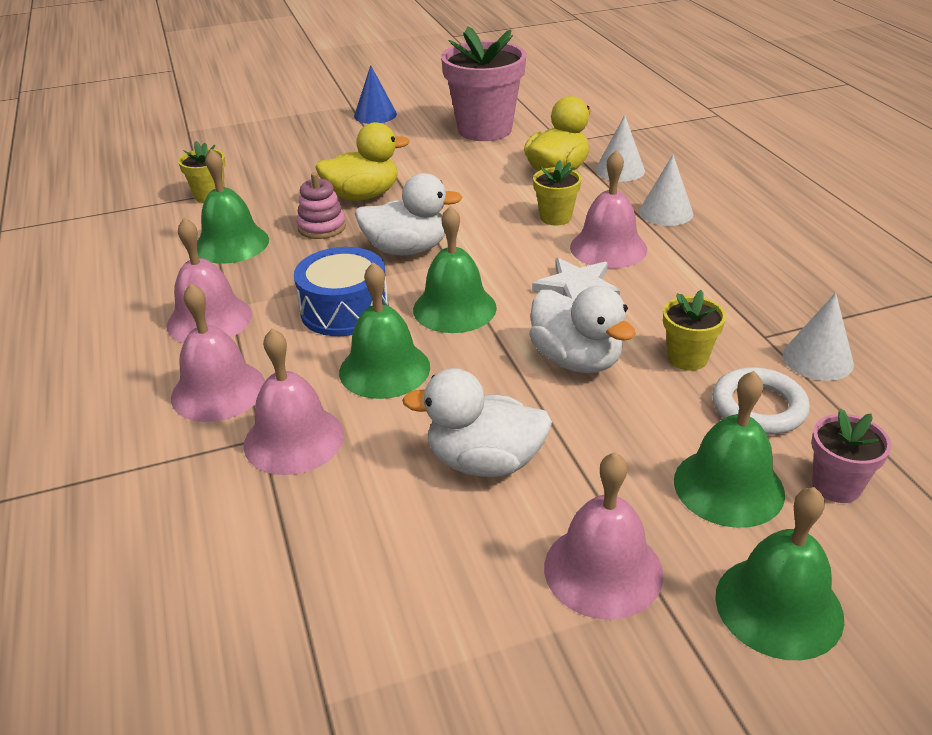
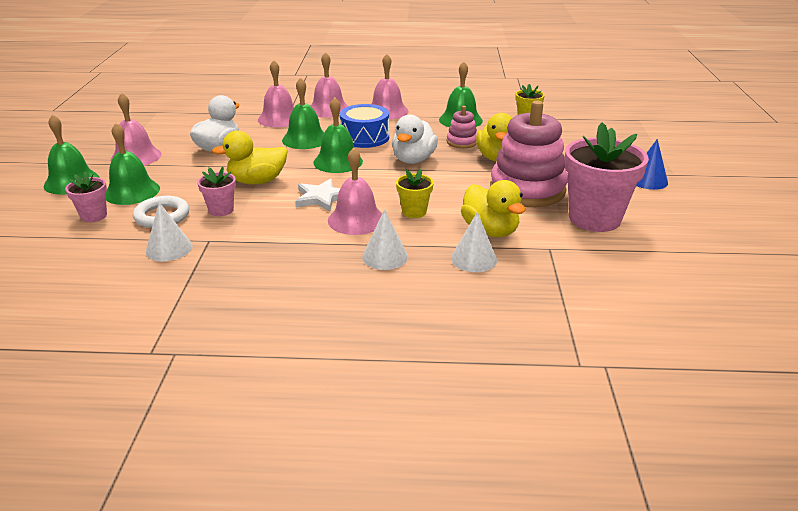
camera: 110 degrees right, 5 degrees down
(444, 166) = (527, 190): none -> pink stacking toy
(576, 360) = (257, 181): white duck -> yellow duck
(687, 358) = (221, 210): yellow flower pot -> pink flower pot

